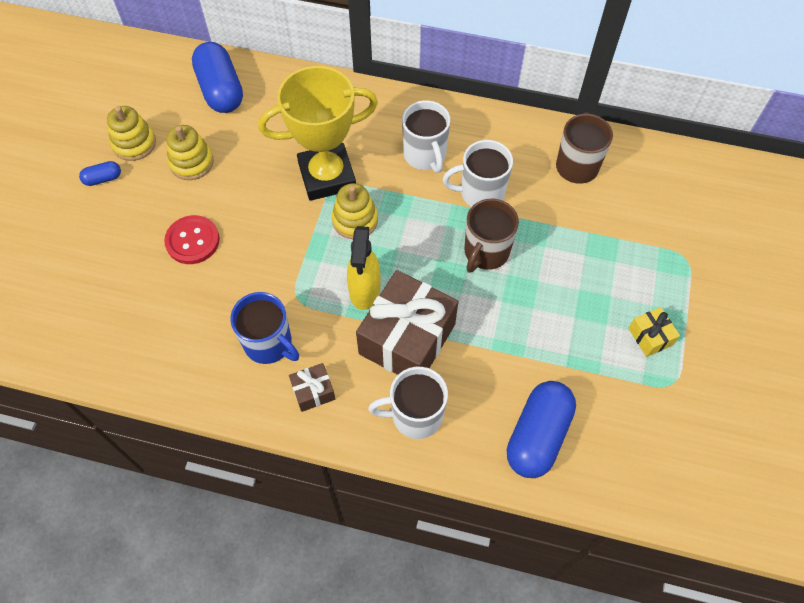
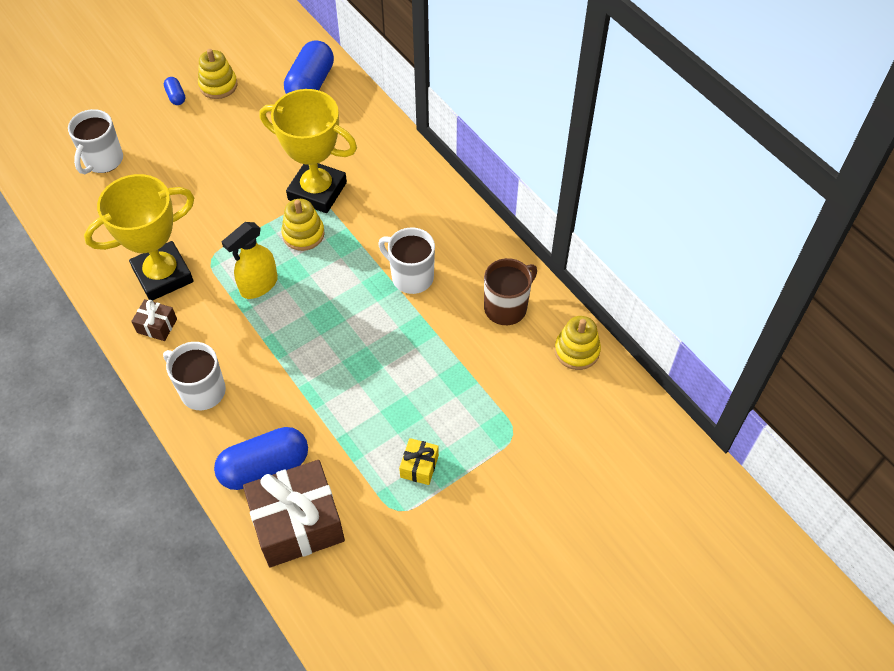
camera: 40 degrees right, 5 degrees down
(103, 179) = (176, 96): blue capsule -> blue capsule turned 45 degrees clockwise
(191, 162) = (240, 122): yellow stacking toy -> yellow stacking toy (577, 351)
(192, 241) = (187, 175): red button -> none
(269, 344) = (163, 275): blue mug -> yellow trophy
(407, 339) = (250, 338): brown gift -> brown gift (297, 523)
(425, 155) = (401, 223): white mug -> white mug (103, 160)
(485, 252) = (368, 320): brown mug -> none

